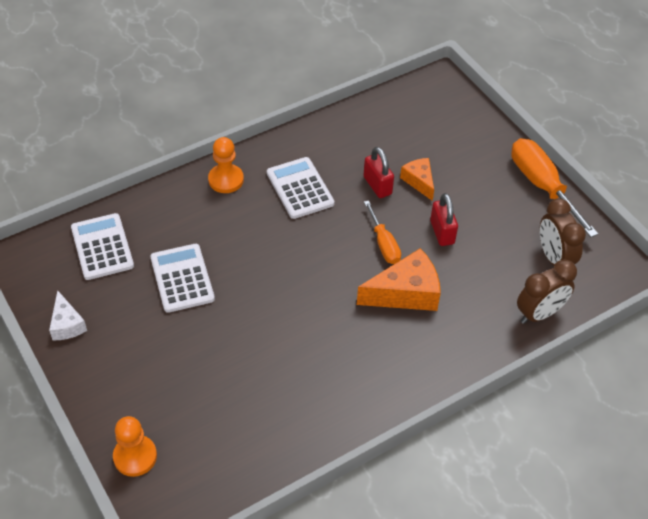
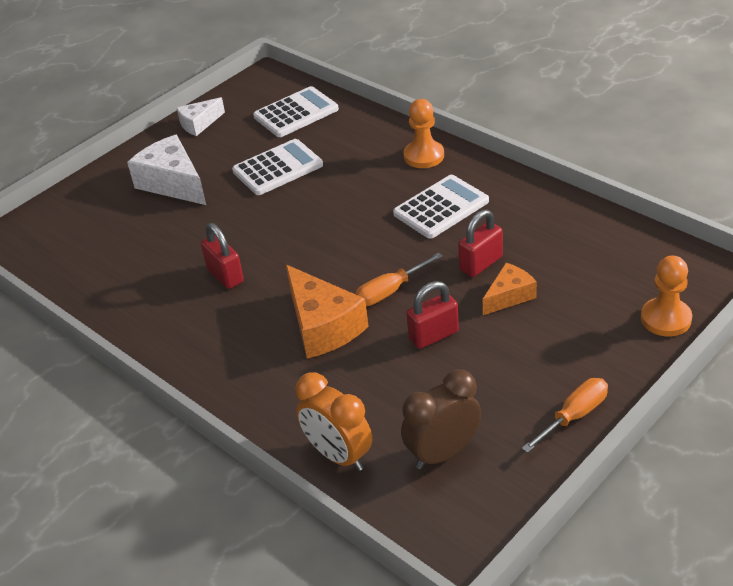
camera: 80 degrees right, 10 degrees down
(135, 456) = (68, 203): orange pawn -> orange pawn (666, 319)
(156, 361) = (173, 183): none -> white cheese
(314, 344) = (225, 275): none -> red padlock
(539, 314) = (338, 455): brown clock -> orange clock
(542, 186) = (573, 416): orange screwdriver -> orange screwdriver, size x0.59

